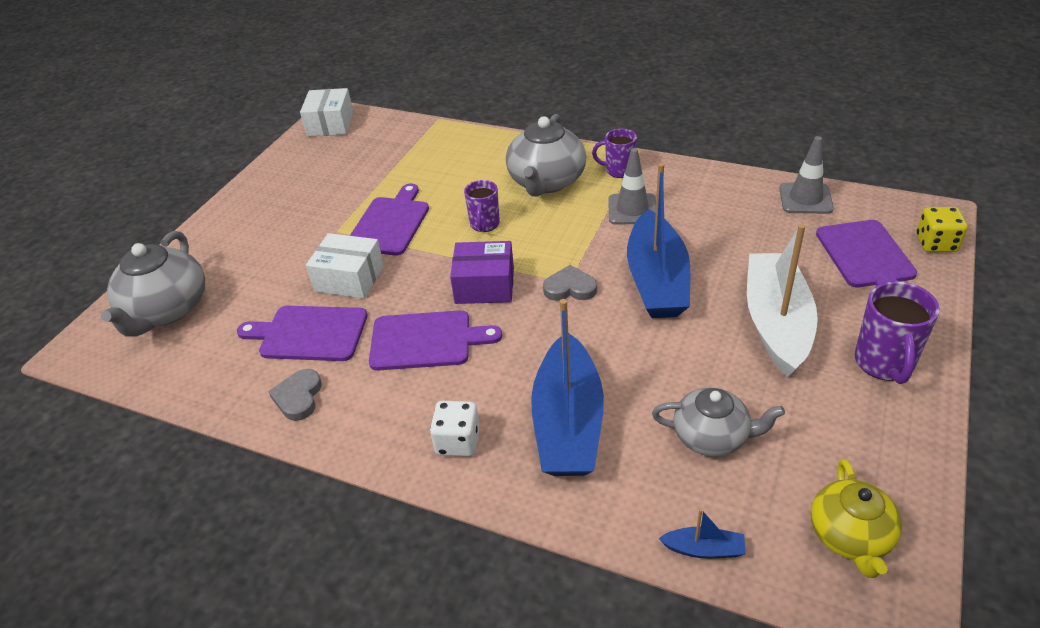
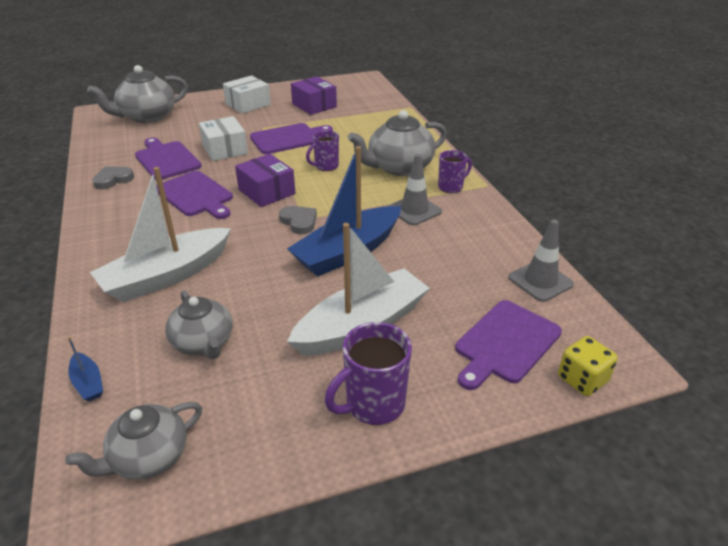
camera: 45 degrees right, 5 degrees down
(330, 124) = (355, 82): white box -> white box (248, 104)
(340, 174) = (314, 105): none -> purple box
(458, 442) = (117, 243): white dice -> none
(568, 423) = (166, 276): blue boat -> white boat
(618, 170) = (451, 187): purple mug -> purple mug turned 90 degrees clockwise
(850, 536) = (148, 457): yellow teapot -> grey teapot

